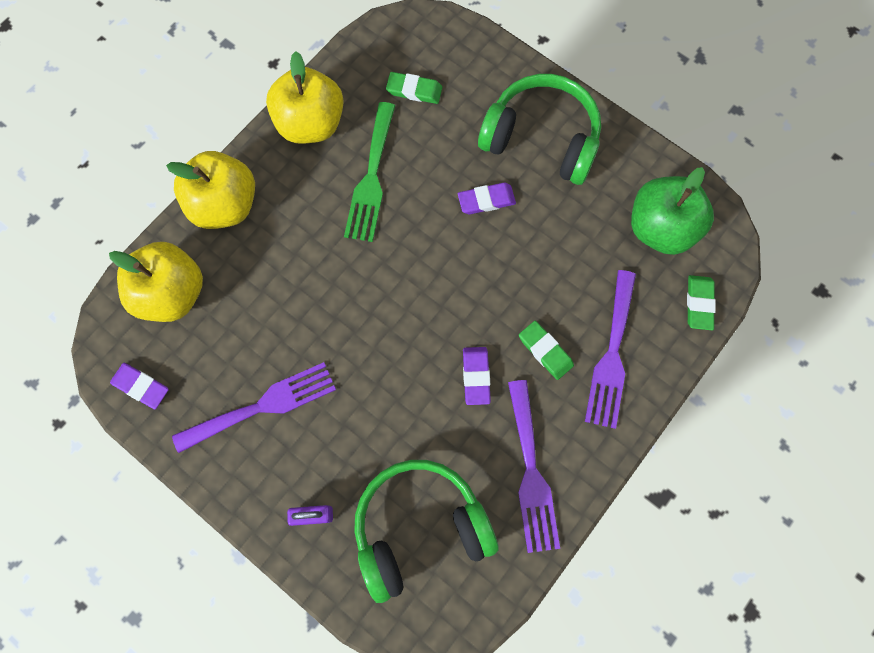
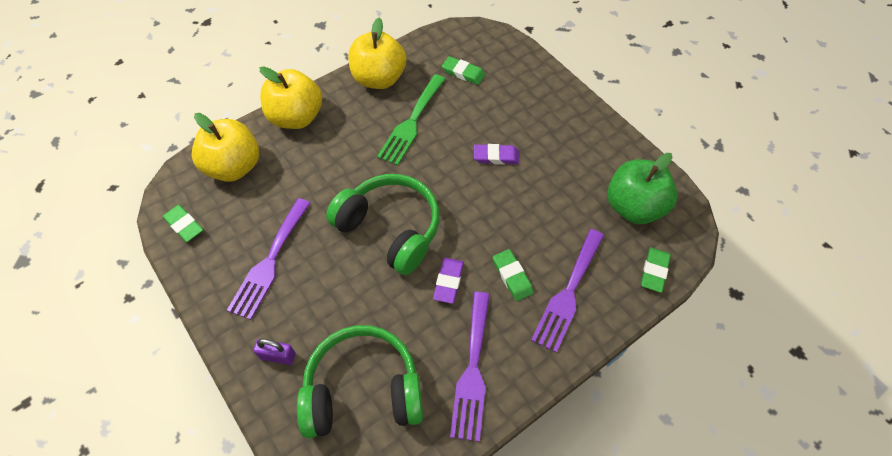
camera: 15 degrees right, 15 degrees down
(141, 386) = (184, 225): purple eraser -> green eraser
(262, 406) = (270, 262): purple fork -> purple fork turned 120 degrees clockwise
(541, 139) = (552, 124): green headphones -> green headphones (390, 229)

